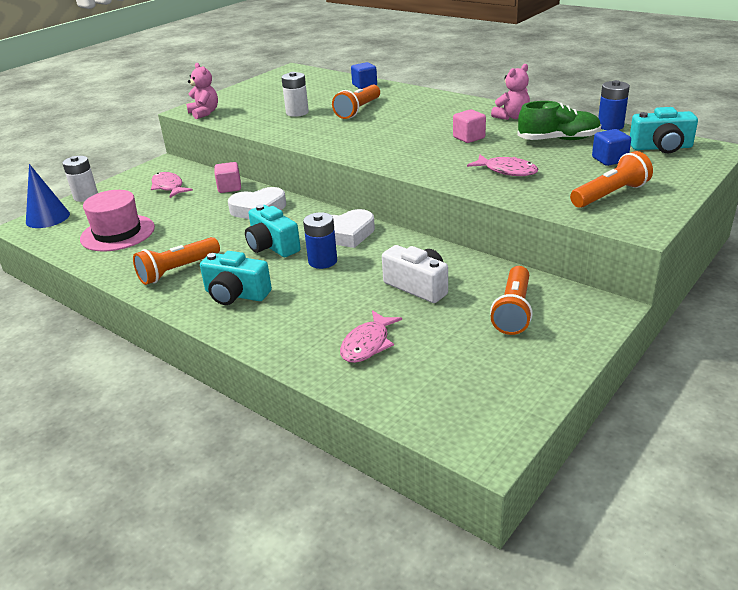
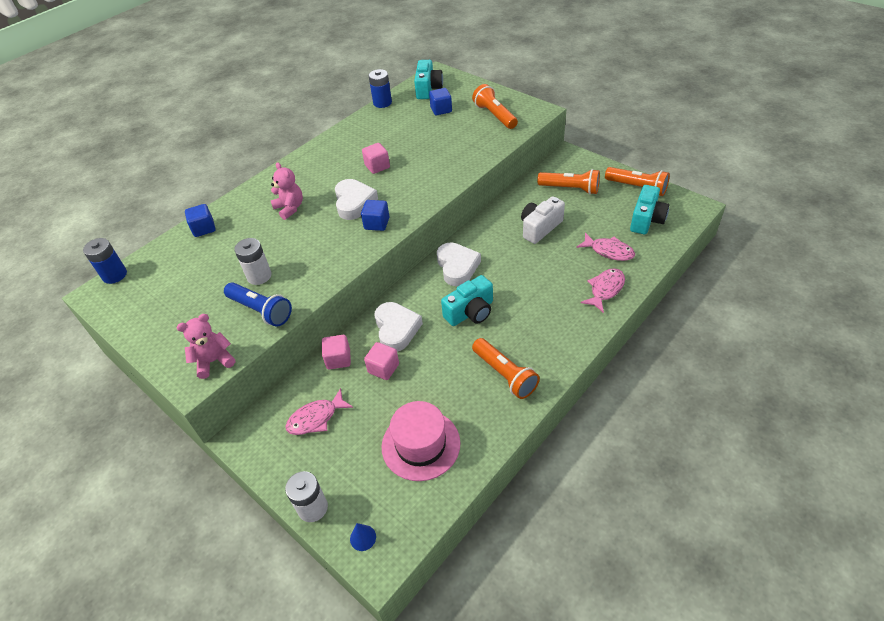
camera: 85 degrees left, 15 degrees up
(47, 218) = (363, 537): blue cone -> blue cone, size x0.50
(211, 208) = (383, 368): none -> pink cube
(236, 294) = (546, 327): turquoise camera -> turquoise camera (646, 220)
(254, 119) = (261, 310): none -> blue flashlight
(322, 261) = (499, 278): blue battery -> blue battery (114, 275)
(358, 110) = (277, 231): orange flashlight -> orange flashlight (637, 187)
(365, 148) = (377, 223): none -> blue cube
(401, 134) = (354, 202): none -> white heart
(507, 171) = (447, 152): pink fish -> pink fish (605, 289)
(512, 117) = (342, 143): pink teddy bear -> pink teddy bear (290, 208)
(558, 140) = (399, 126): green shoe -> none

